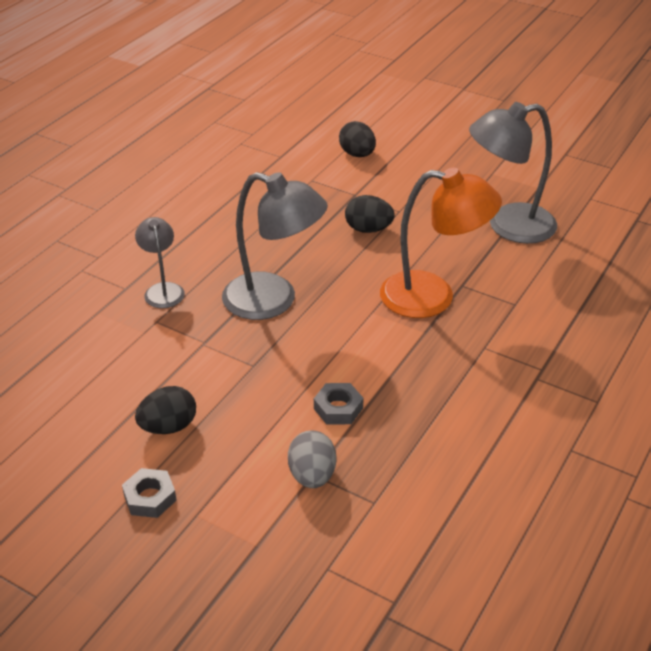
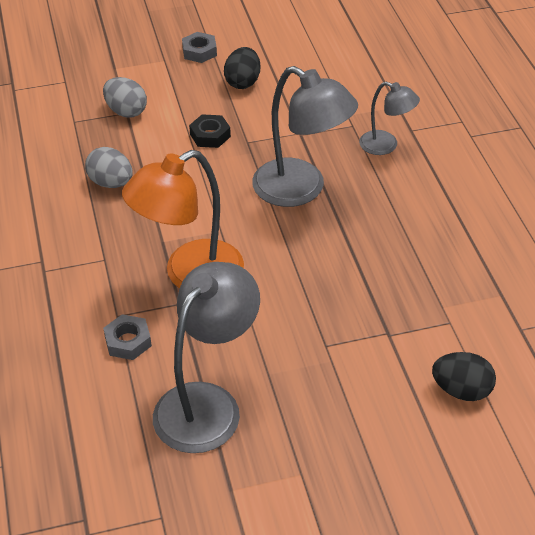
camera: 135 degrees right, 5 degrees up
(274, 301) = (301, 190): grey lamp -> grey lamp turned 120 degrees counterclockwise
(274, 393) = (210, 135): none -> black nut
(338, 408) = (158, 153): grey nut -> grey nut (128, 341)
(368, 229) = (323, 303): black egg -> none
(411, 408) = (111, 183): none -> grey egg

